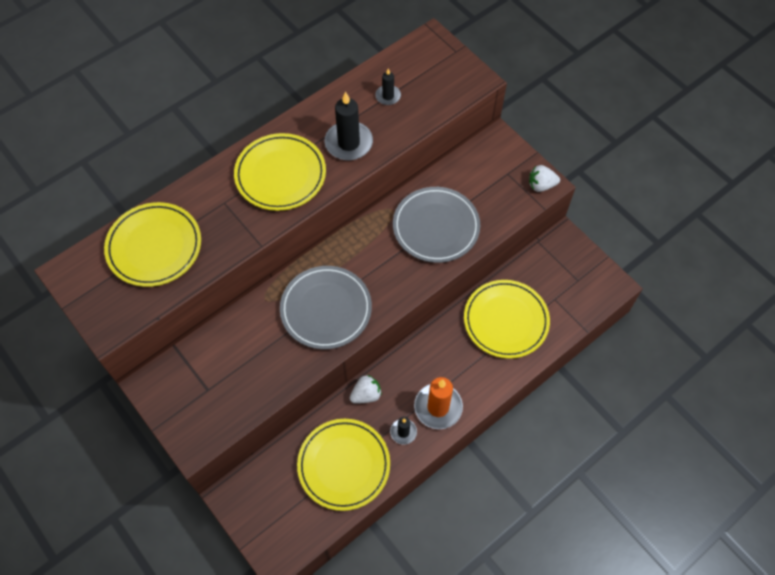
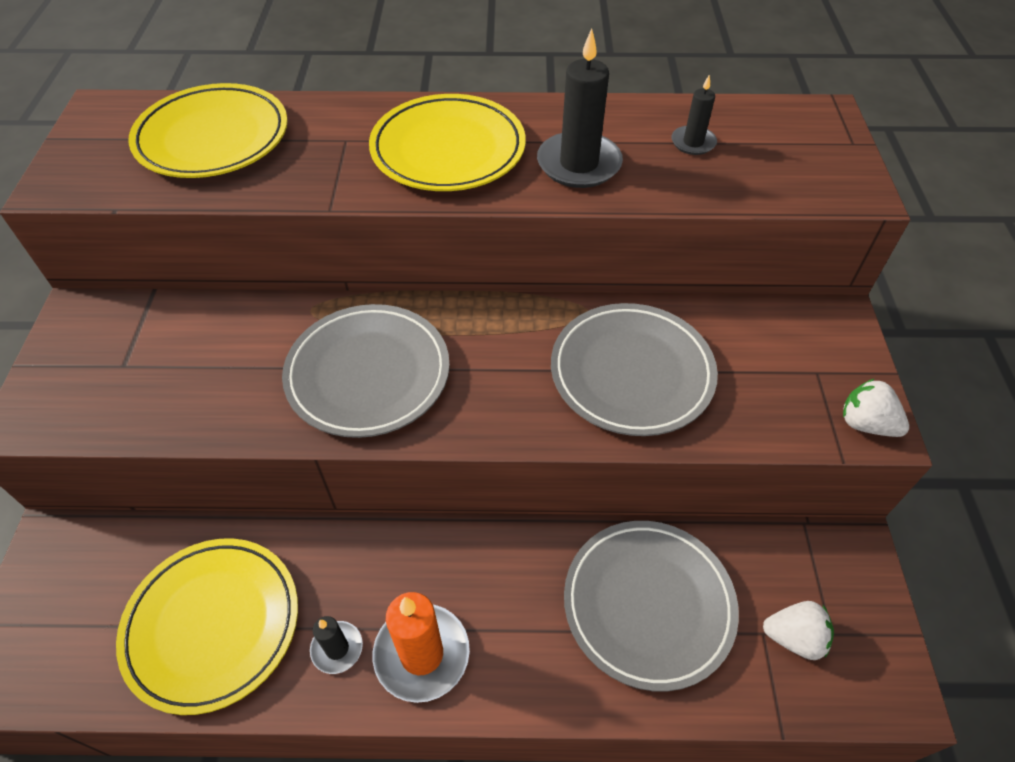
camera: 40 degrees right, 10 degrees down
(366, 394) = (344, 549): white strawberry -> white strawberry (794, 637)
(506, 321) = (648, 605): yellow plate -> grey plate

